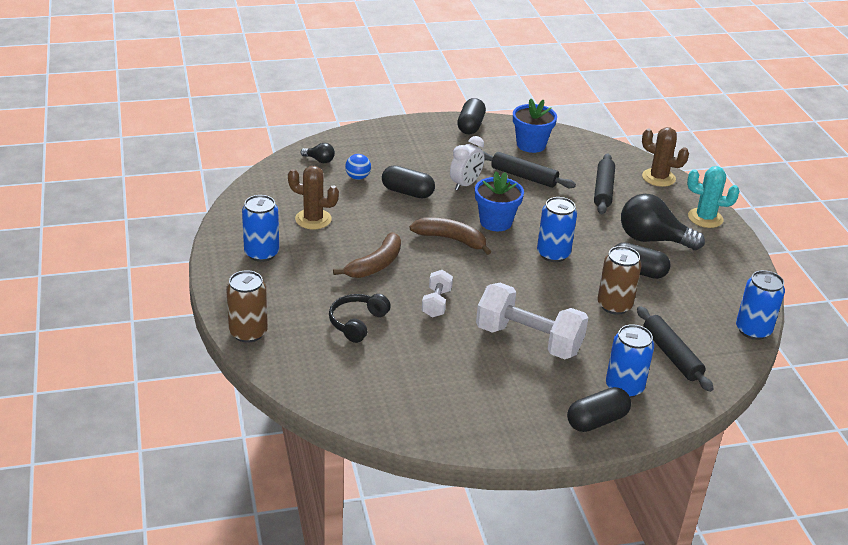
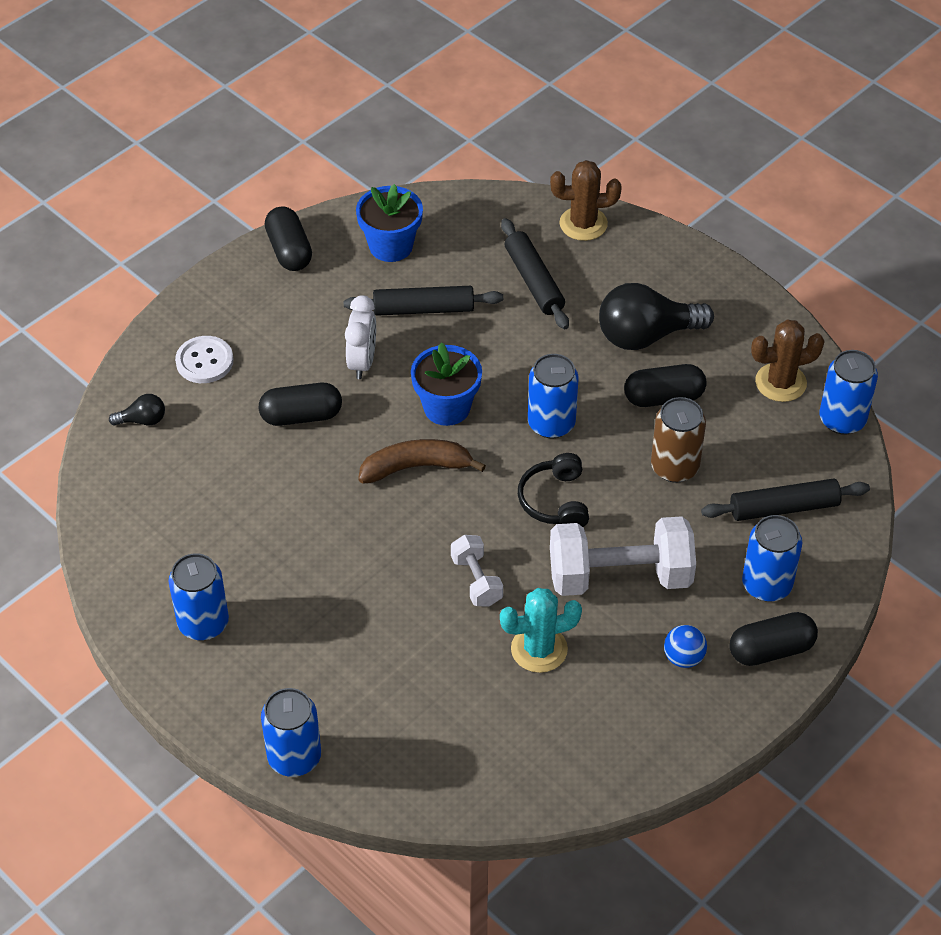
camera: 30 degrees left, 15 degrees up
(248, 332) = (294, 757): brown can -> blue can
(313, 219) = (220, 529): brown cactus -> brown cactus (780, 383)
(357, 177) = (217, 424): blue ball -> blue ball (683, 657)
(357, 323) = (409, 665): black headphones -> black headphones (555, 501)
(375, 264) = (358, 561): brown banana -> none
(377, 150) = (204, 361): none -> white button
(597, 421) = (771, 650): black capsule -> black capsule turned 45 degrees clockwise
(672, 355) = (784, 507): black rolling pin -> black rolling pin turned 45 degrees counterclockwise
(705, 218) = (680, 266): turquoise cactus -> turquoise cactus (539, 649)

